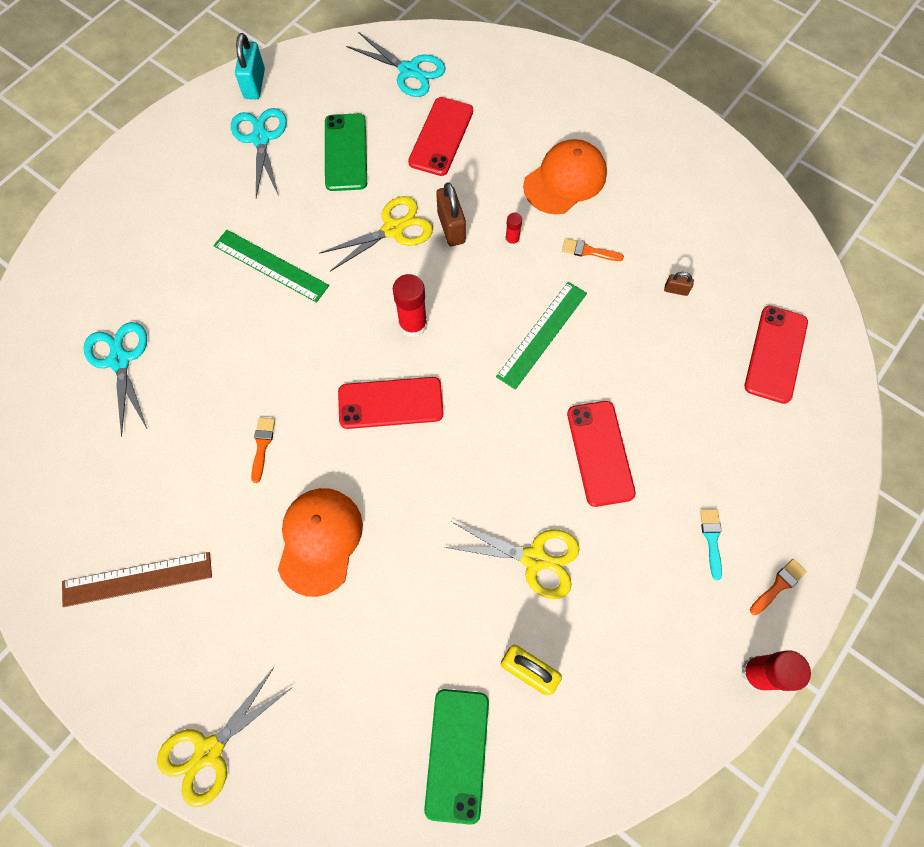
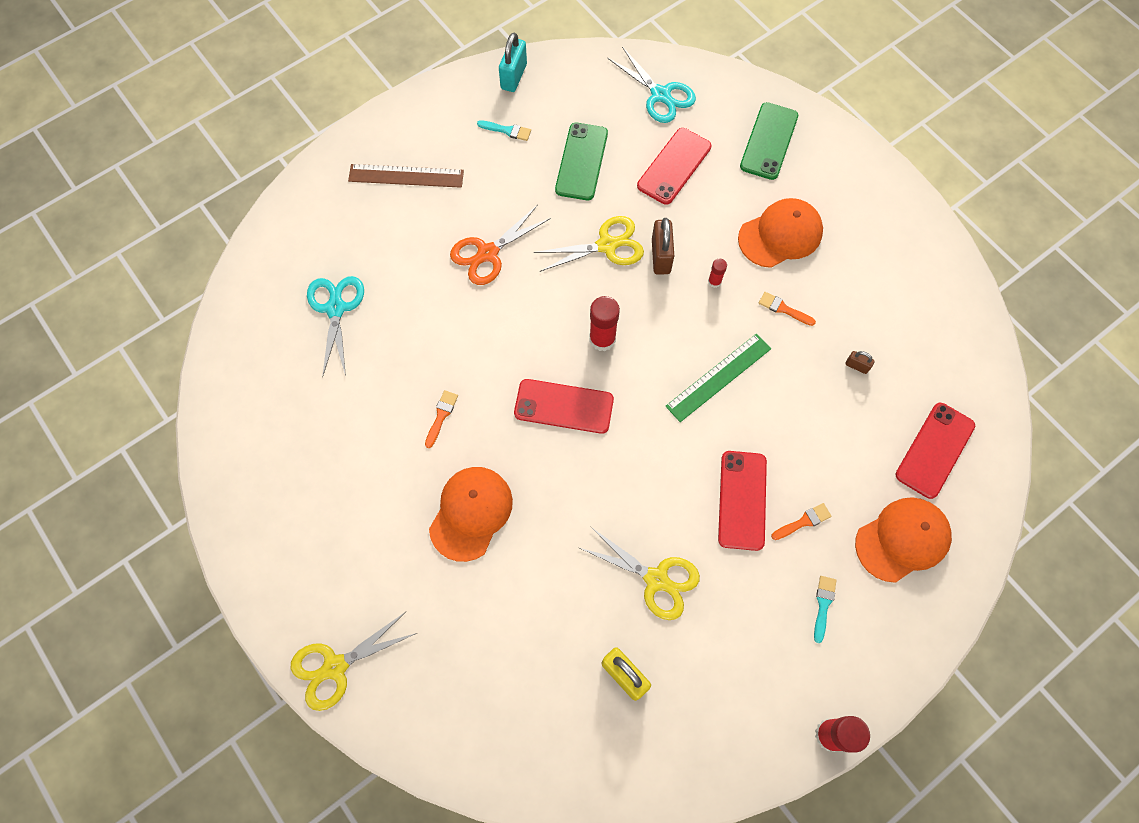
camera: 15 degrees right, 0 degrees up
(137, 579) = (308, 505): brown ruler -> brown ruler (406, 176)
(260, 138) = (507, 130): turquoise scissors -> turquoise brush
(271, 265) = (487, 253): green ruler -> orange scissors
(457, 754) = (543, 729): green phone -> green phone (769, 141)
(770, 451) = (902, 539): none -> orange cap
(778, 585) = (873, 663): orange brush -> orange brush (803, 522)

